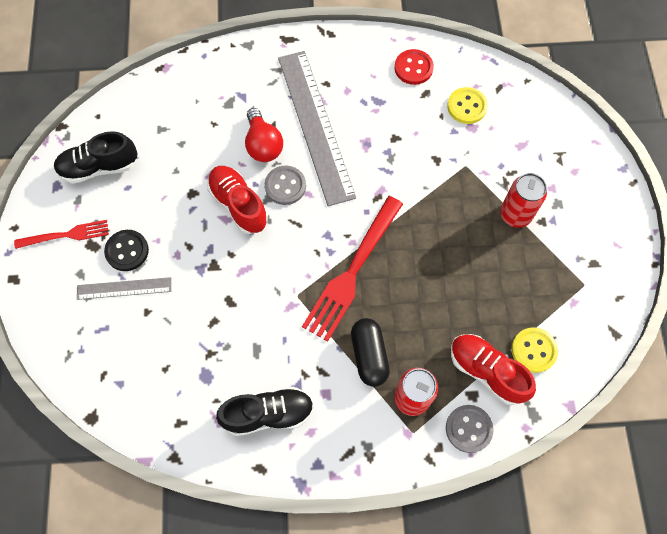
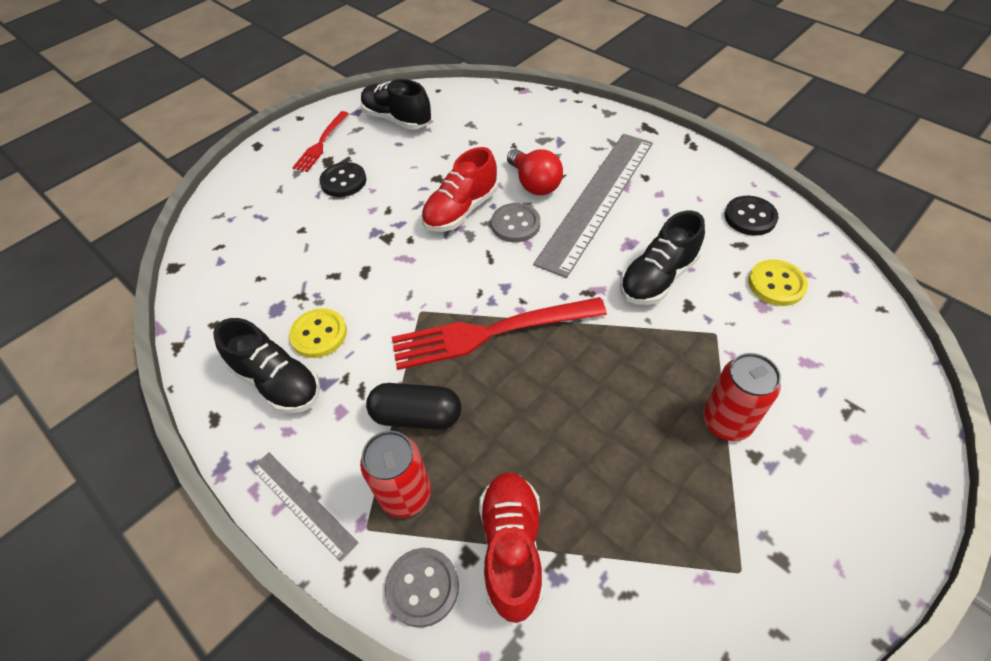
camera: 50 degrees right, 15 degrees down
(66, 235) = (321, 143): red fork -> red fork turned 75 degrees clockwise
(124, 288) = (309, 203): grey ruler -> grey ruler (303, 503)
(238, 205) = (461, 210): red shoe -> red shoe turned 150 degrees counterclockwise
(263, 145) = (534, 184): red light bulb -> red light bulb turned 60 degrees counterclockwise
(369, 355) = (417, 416): black capsule -> black capsule turned 60 degrees clockwise
(404, 154) = (658, 278): none -> black shoe
(413, 68) = (750, 217): red button -> black button
(533, 350) = (592, 581): yellow button -> yellow button (319, 334)

